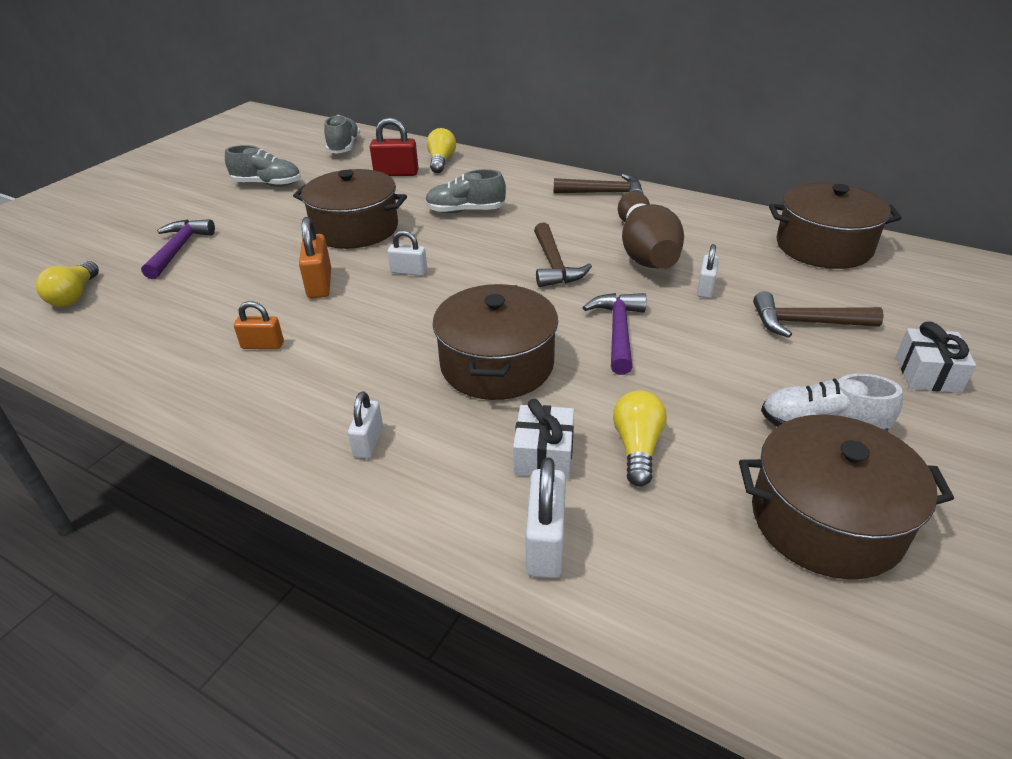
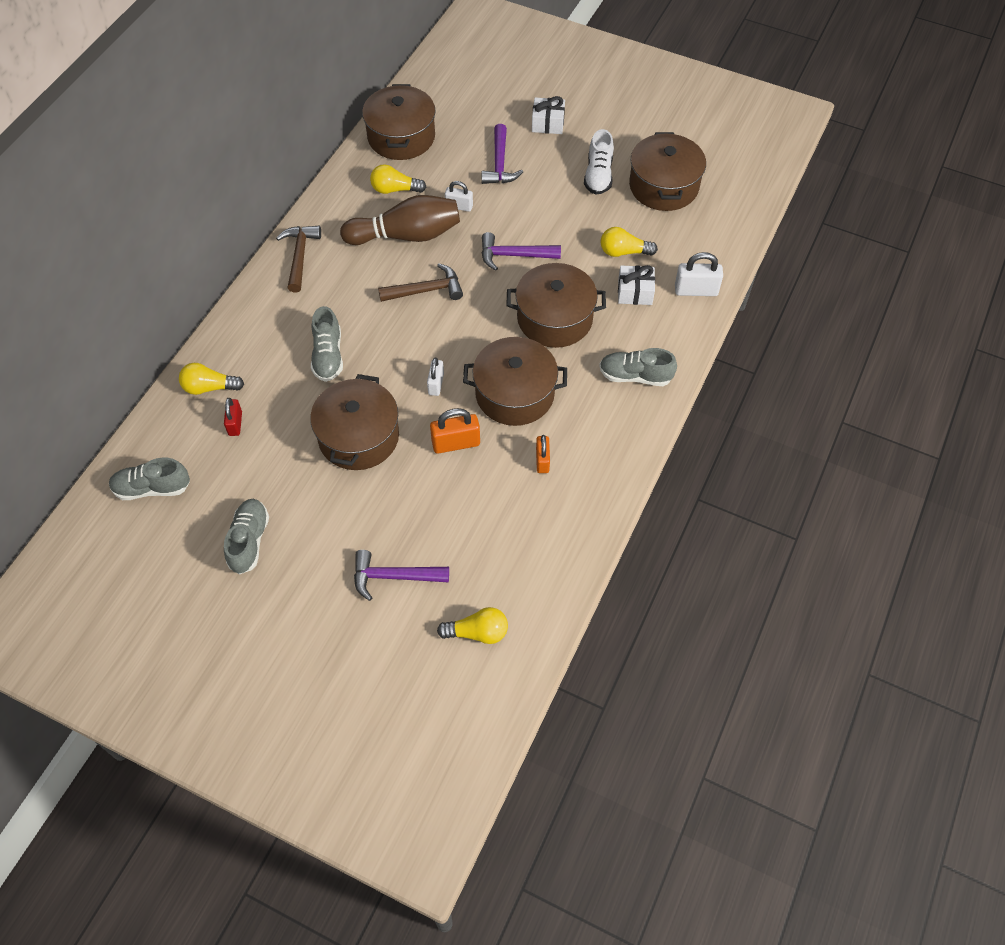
camera: 95 degrees left, 20 degrees up
(368, 442) = (635, 376): white padlock -> grey shoe
(375, 326) = (514, 394): none -> brown pot
(396, 173) = (235, 423): red padlock -> red padlock, size x0.65
(723, 243) = (395, 189): none -> yellow light bulb
(805, 323) = (500, 164): brown hammer -> purple hammer

